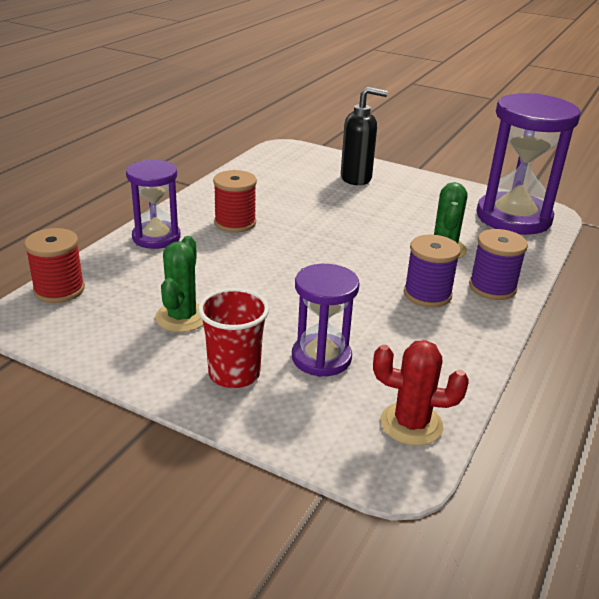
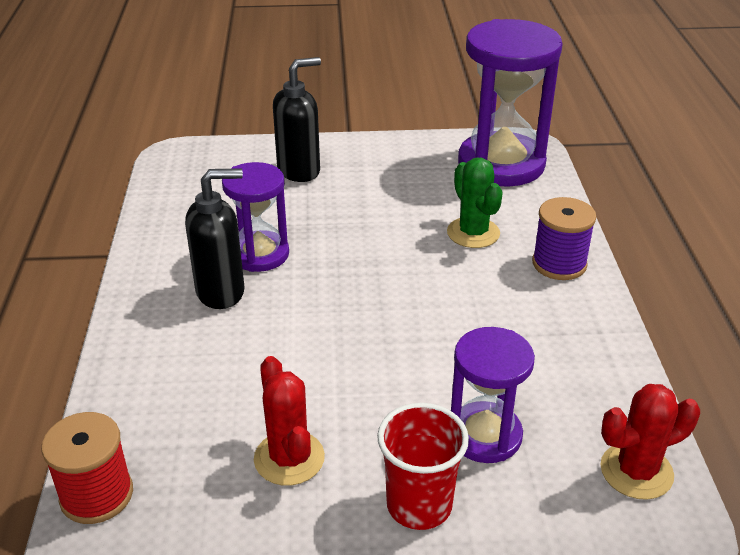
camera: 30 degrees left, 5 degrees up
(156, 237) = (145, 355): purple hourglass -> purple hourglass (260, 254)
(182, 317) = (289, 458): green cactus -> red cactus
(235, 223) = (221, 292): red spool -> black soap dispenser
(427, 294) = (509, 301): purple spool -> none

